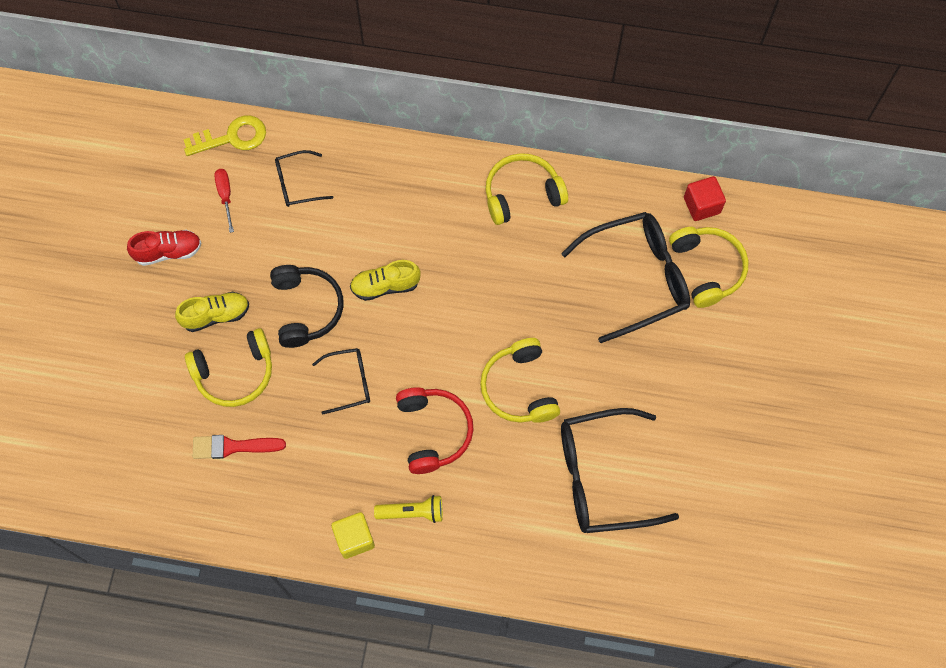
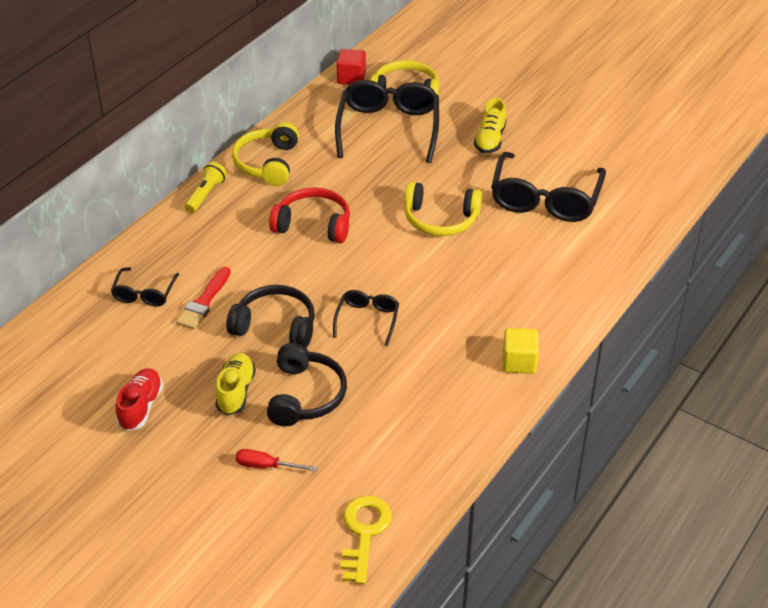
camera: 65 degrees left, 25 degrees down
(225, 196) = (115, 347): red screwdriver -> red screwdriver (266, 466)
(232, 137) = (57, 324): yellow key -> yellow key (364, 533)
(233, 446) = (380, 419): red brush -> red brush (204, 302)
(235, 373) = (305, 395): yellow headphones -> black headphones
(385, 286) = (290, 268): yellow shoe -> yellow shoe (490, 140)
(412, 512) = (515, 317): yellow flashlight -> yellow flashlight (206, 194)
(433, 431) = (448, 281): red headphones -> red headphones (313, 224)

